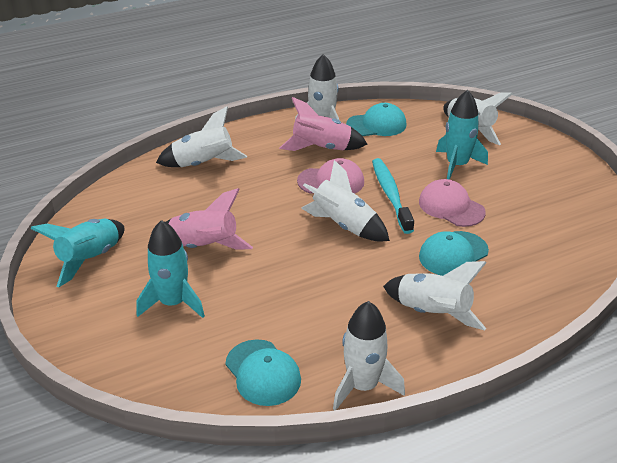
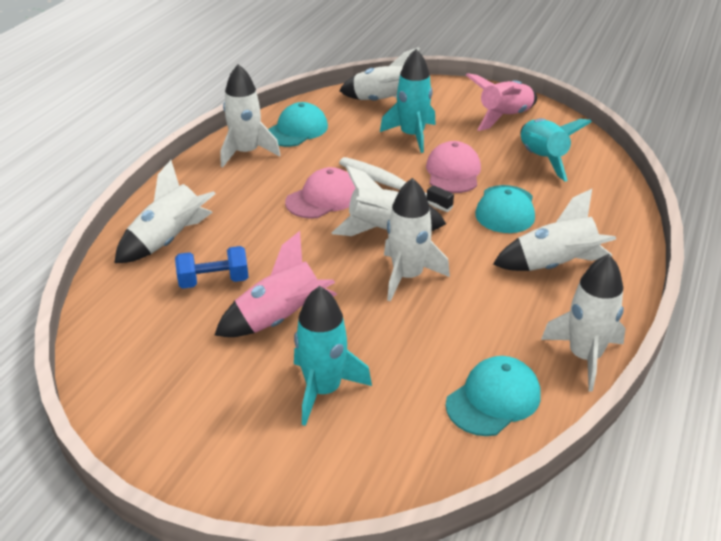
camera: 40 degrees left, 0 degrees up
(90, 259) = (169, 401): turquoise rocket -> turquoise rocket (542, 160)
(197, 202) = (214, 281): none -> blue dumbbell
(263, 373) = (493, 399): turquoise cap -> turquoise cap turned 60 degrees counterclockwise
(316, 263) = (408, 276): none -> white rocket
(321, 148) = (273, 173): pink rocket -> pink rocket (504, 117)
(390, 195) = (391, 186): turquoise toothbrush -> white toothbrush
(451, 207) = (453, 172): pink cap -> pink cap turned 90 degrees clockwise

